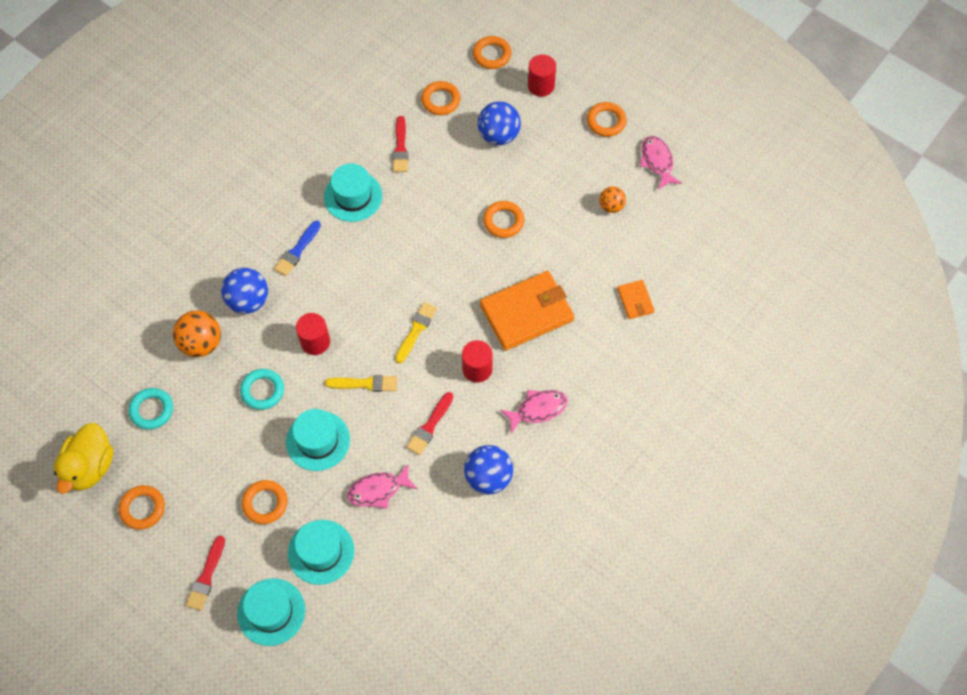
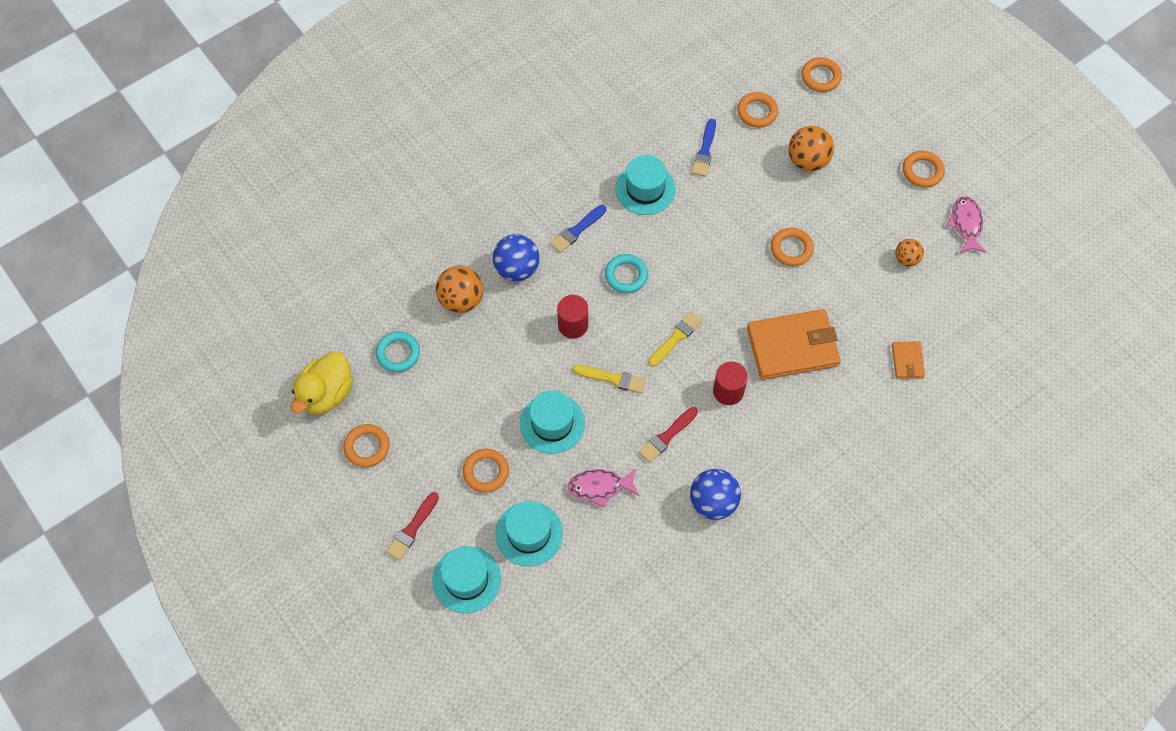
camera: 15 degrees right, 0 degrees up
(262, 391) = (509, 361): turquoise ring -> turquoise ring (626, 275)
(400, 148) = (704, 151): red brush -> blue brush
(498, 135) = (807, 161): blue ball -> orange ball
(538, 409) = (780, 447): pink fish -> none
(541, 86) = (863, 120): red cylinder -> none

